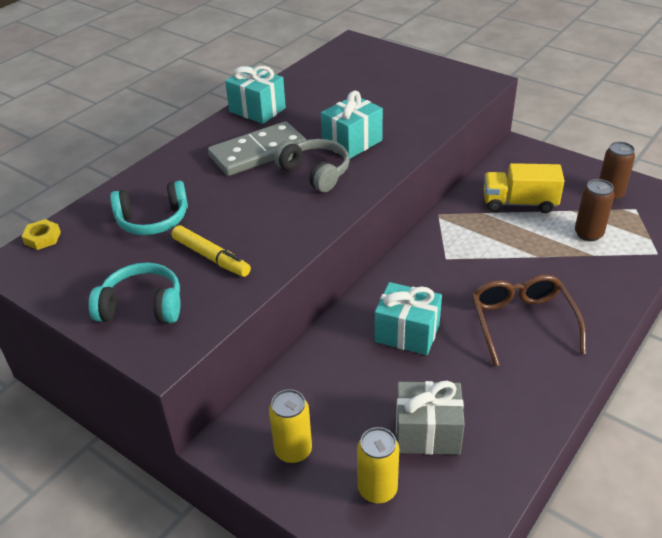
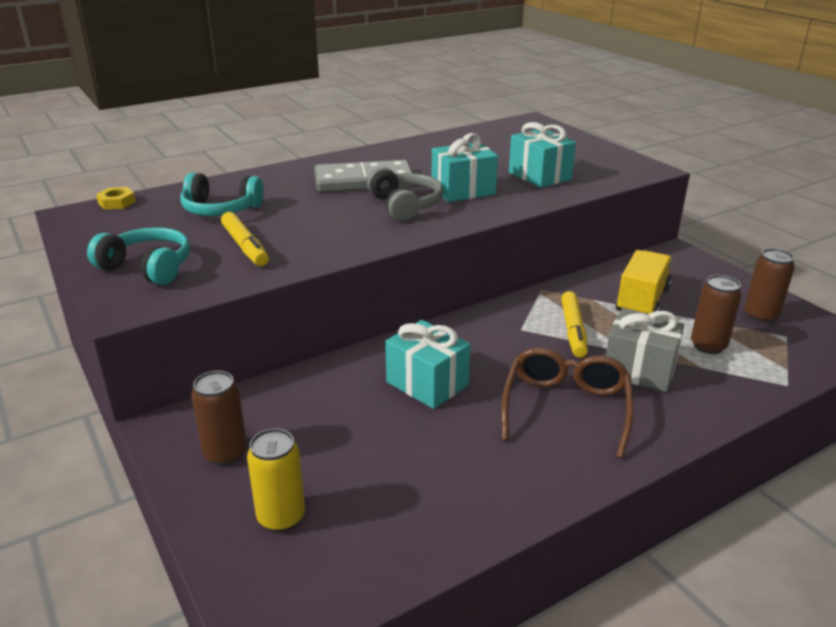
camera: 20 degrees right, 10 degrees down
(257, 110) = (392, 152): turquoise gift -> turquoise gift (539, 176)
(293, 451) = (225, 453): yellow can -> brown can
(427, 432) = (378, 480): grey gift -> grey gift (639, 370)
(485, 248) = (573, 330): none -> yellow marker
(519, 203) = (642, 300): yellow truck -> yellow truck turned 90 degrees clockwise

